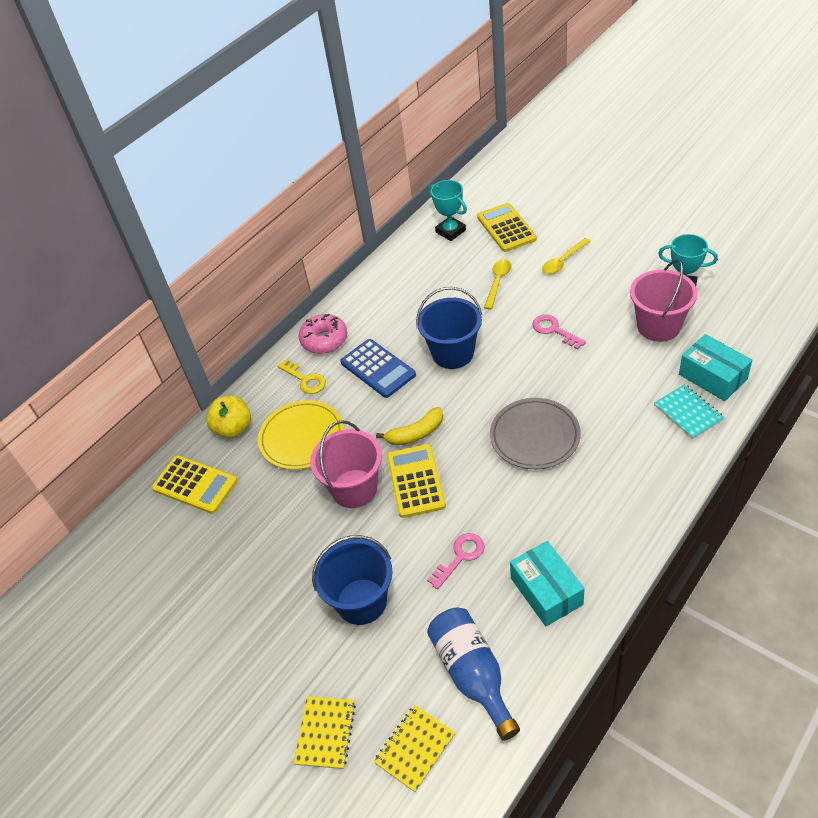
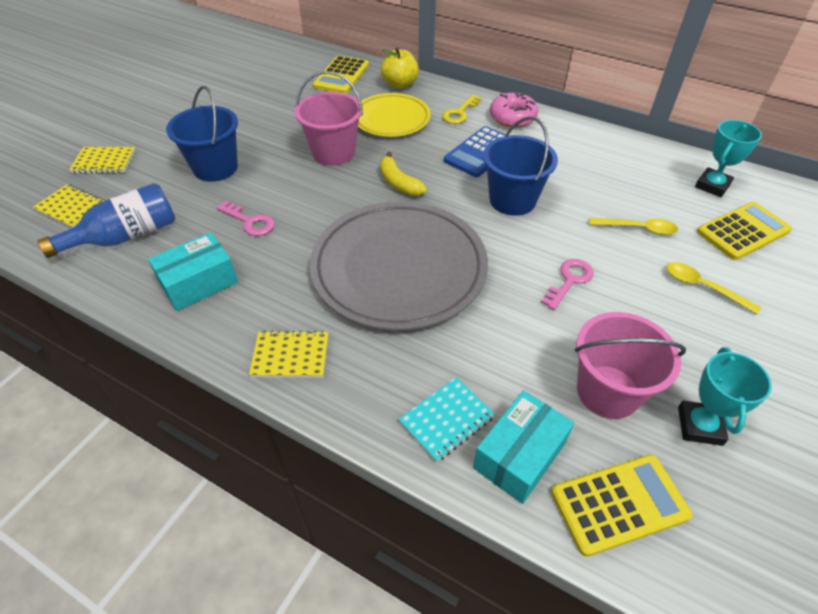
camera: 75 degrees right, 0 degrees up
(416, 481) = (340, 187): yellow calculator -> yellow calculator (619, 504)
(534, 436) = (399, 268): grey plate -> grey plate, size x1.72
(634, 510) = (290, 356): none -> yellow notebook

